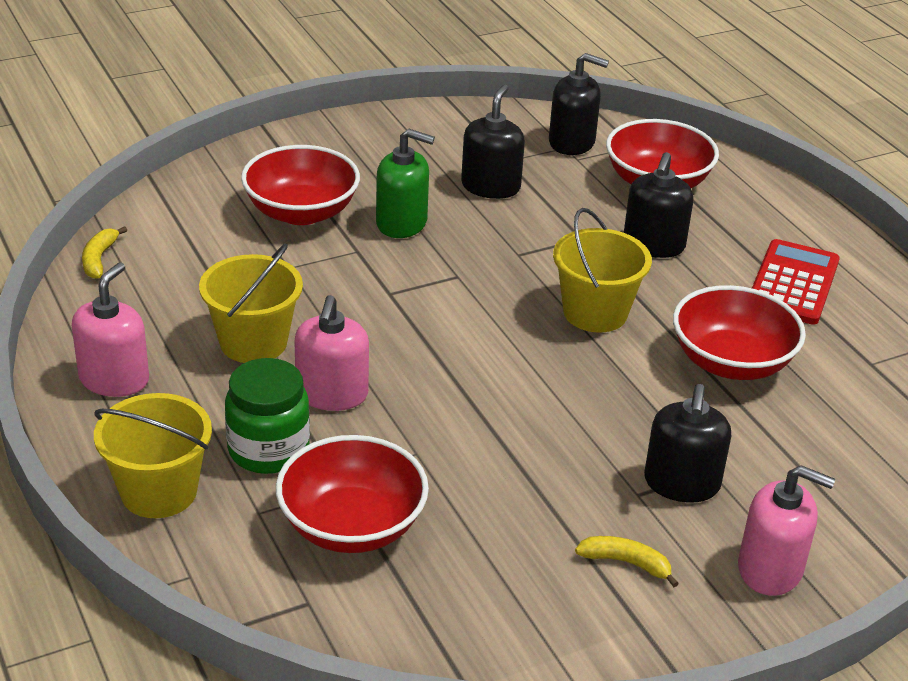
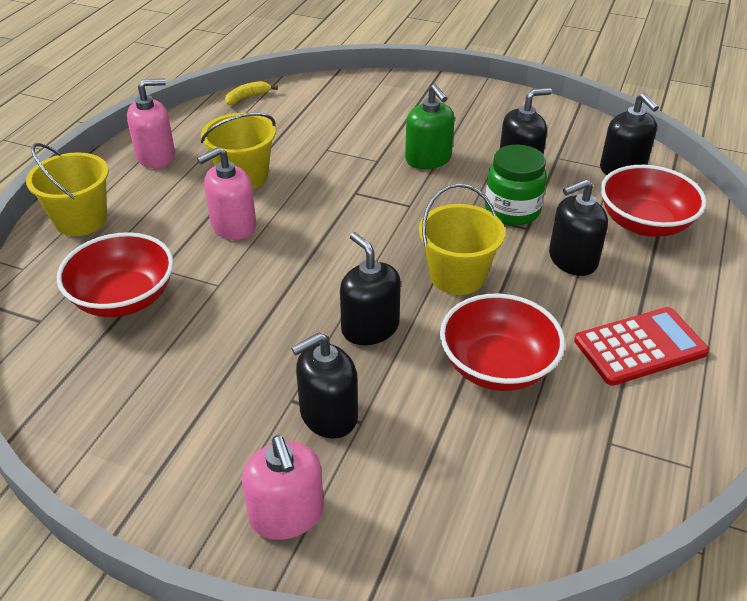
camera: 50 degrees right, 5 degrees up
(268, 450) = (157, 233): green jar -> green jar (512, 210)
(301, 212) = (382, 125): red bowl -> none
(600, 398) = (370, 328): none -> black soap dispenser
(626, 563) = (212, 433): yellow banana -> none

